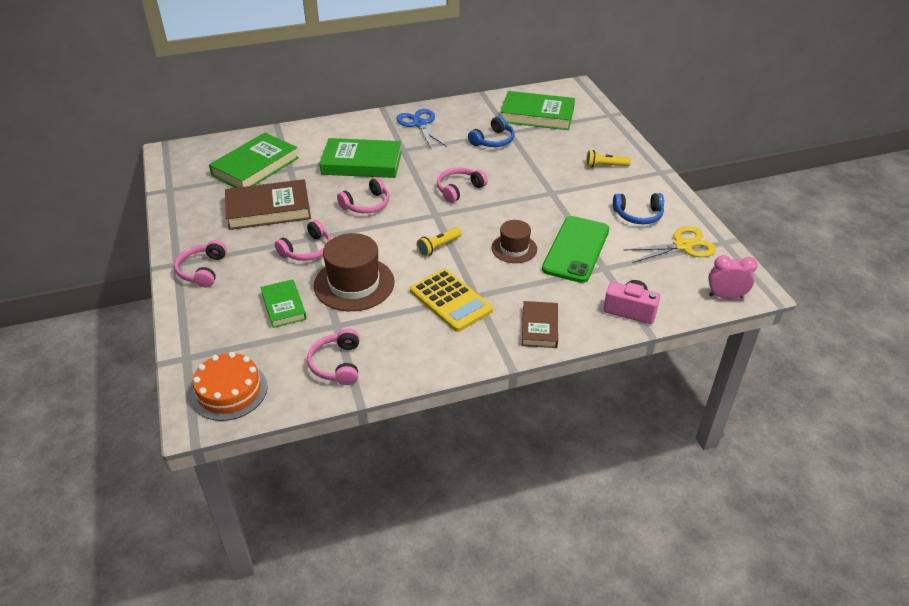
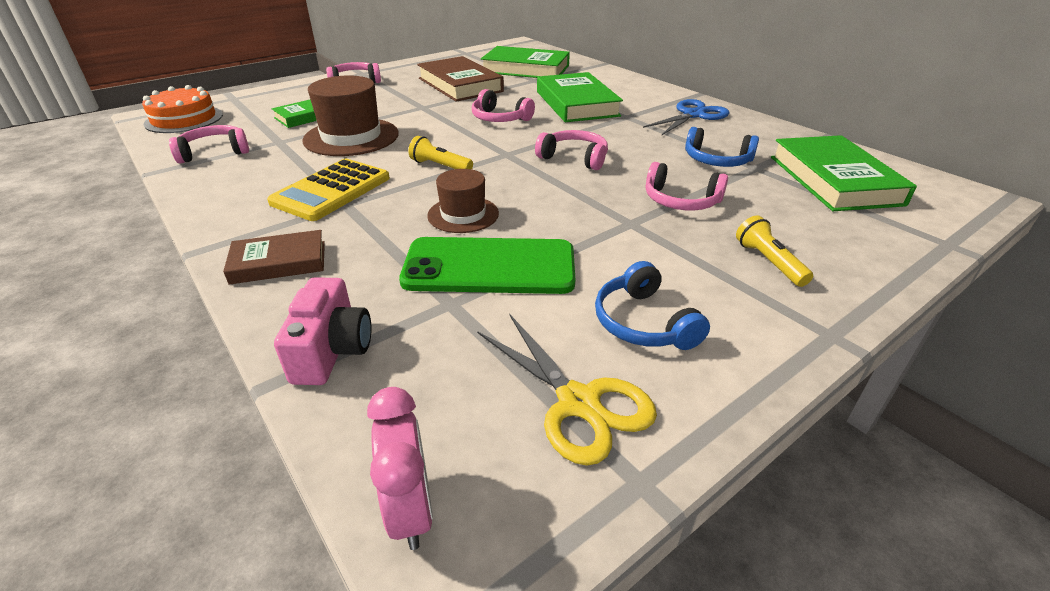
camera: 70 degrees right, 5 degrees down
(307, 250) = (402, 109): pink headphones -> pink headphones (680, 201)

